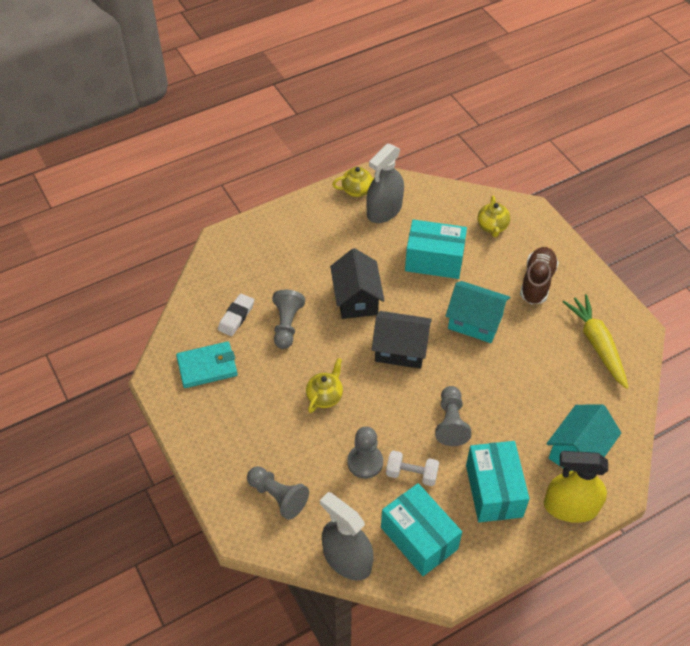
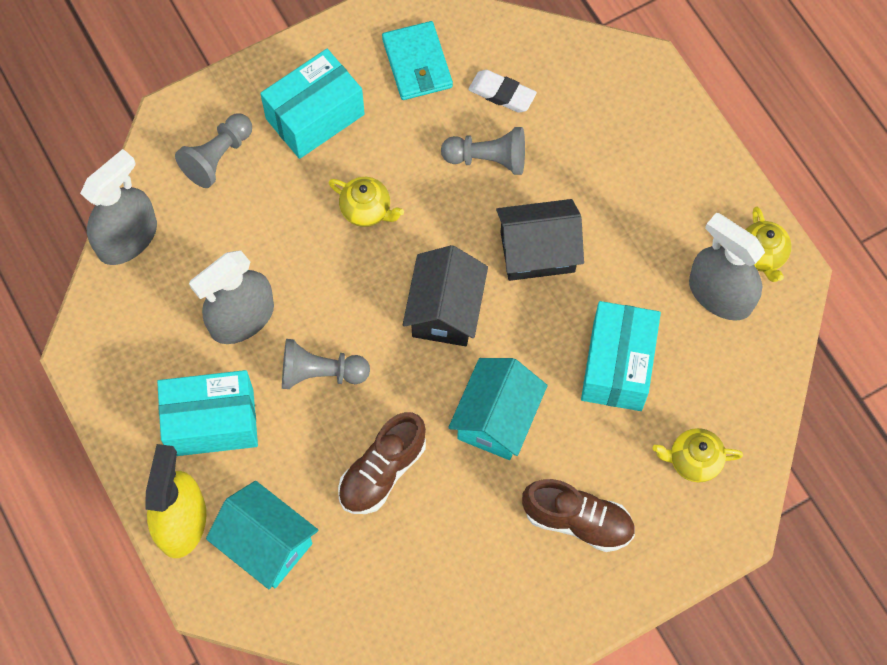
camera: 90 degrees right, 15 degrees up
(365, 462) = (262, 260): grey pawn -> none
(411, 474) = (242, 318): white dumbbell -> grey spray bottle
(419, 538) = (149, 324): turquoise box -> turquoise box (315, 116)
(518, 385) = (382, 471): none -> brown shoe
(597, 344) = (455, 599): yellow carrot -> none

